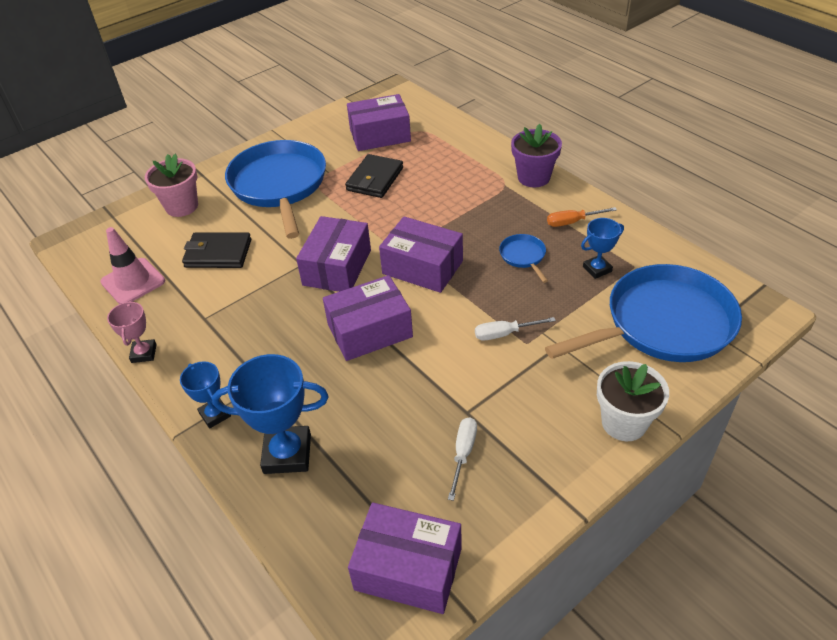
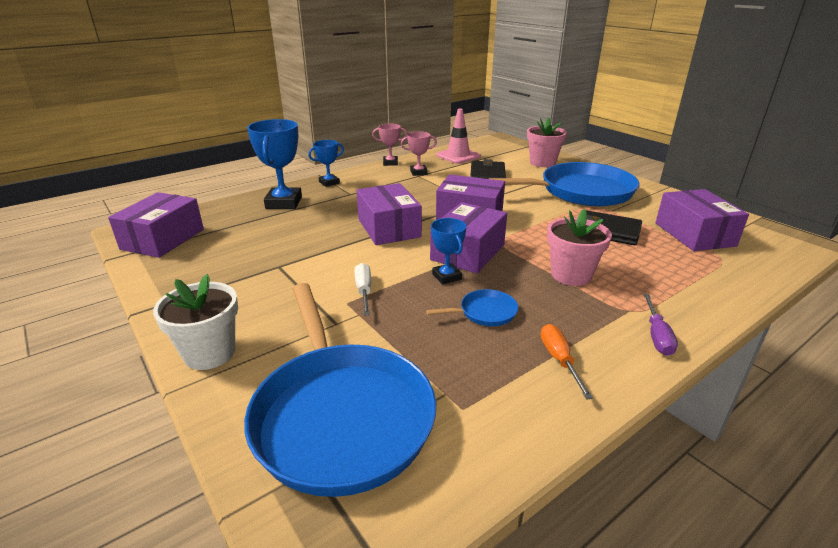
camera: 90 degrees right, 15 degrees down
(192, 318) = (418, 172): none -> pink trophy
(458, 207) = (571, 275): none -> pink flower pot
(463, 453) = (238, 262): white screwdriver -> none
(533, 177) = (657, 336): purple flower pot -> purple screwdriver
(597, 269) = (458, 369): blue trophy -> blue trophy (446, 276)

